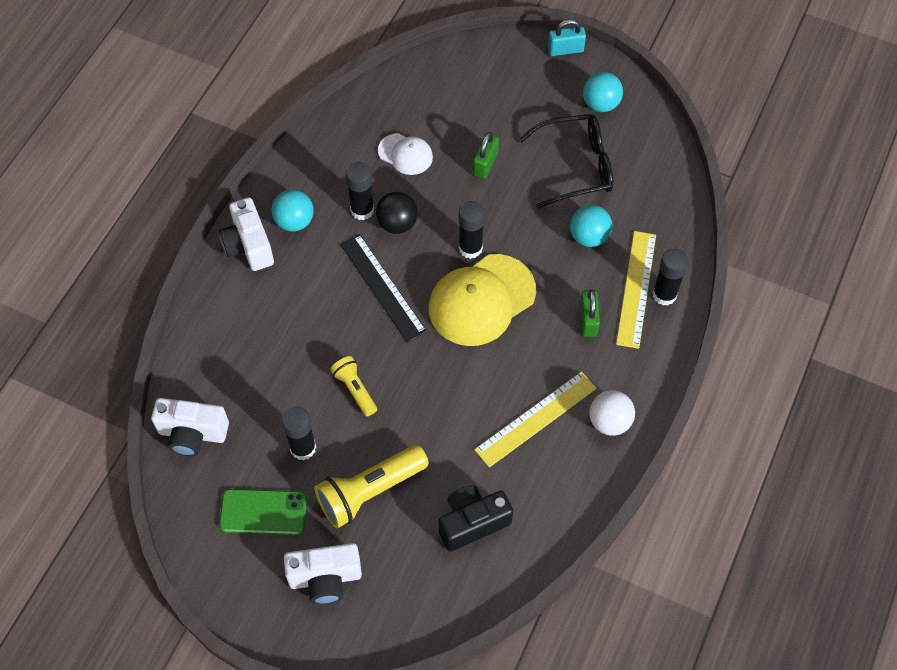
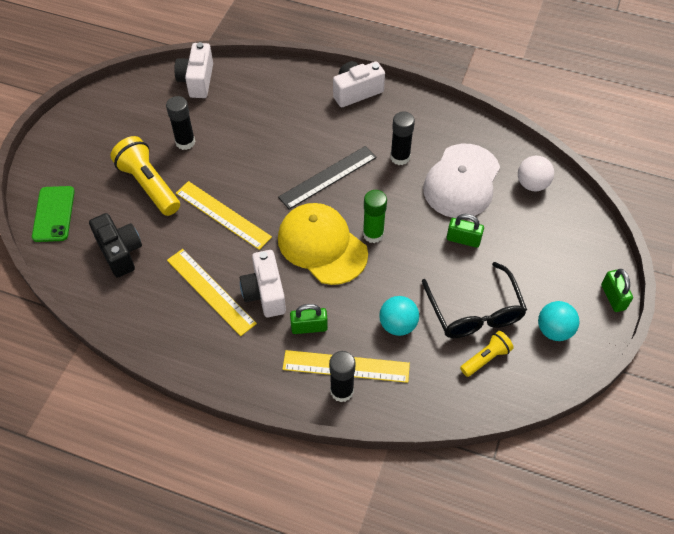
camera: 85 degrees right, 5 degrees down
(263, 512) = (135, 125): green phone -> green phone (54, 214)
(294, 221) = (382, 116): turquoise ball -> none
(325, 578) = (82, 165): white camera -> white camera (265, 293)
(355, 389) = (235, 168): yellow flashlight -> yellow flashlight (486, 358)
(397, 224) = (390, 182): black ball -> none
(405, 154) = (461, 181): white cap -> white cap, size x1.89
(426, 404) = (223, 214): none -> yellow ruler
(470, 248) = (373, 234): black glue stick -> green glue stick
(565, 49) = (613, 297): turquoise padlock -> green padlock
(609, 421) = (208, 347): white ball -> white ball (532, 184)

